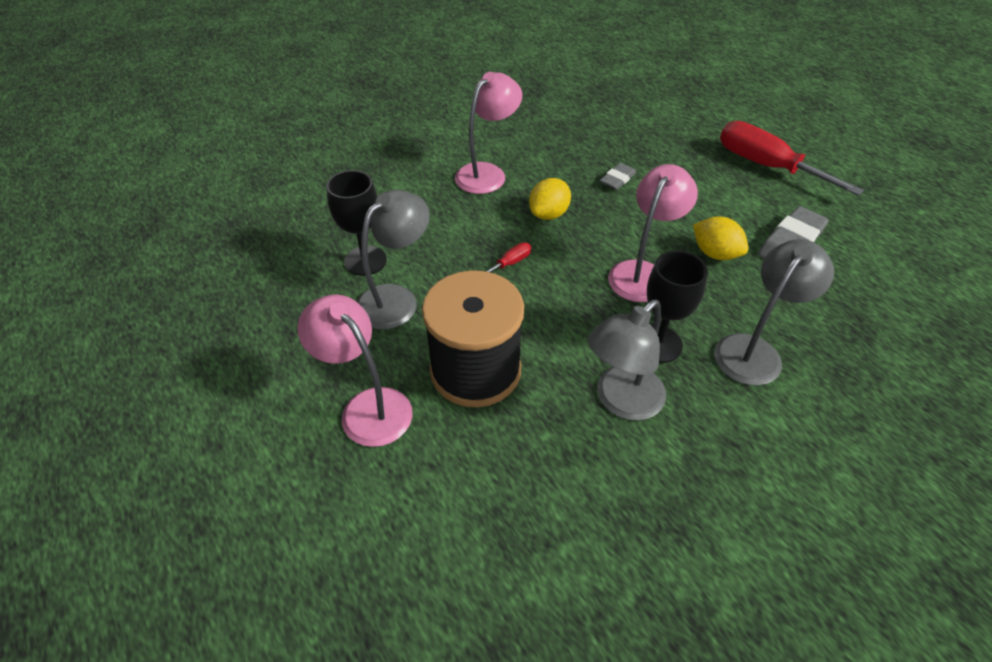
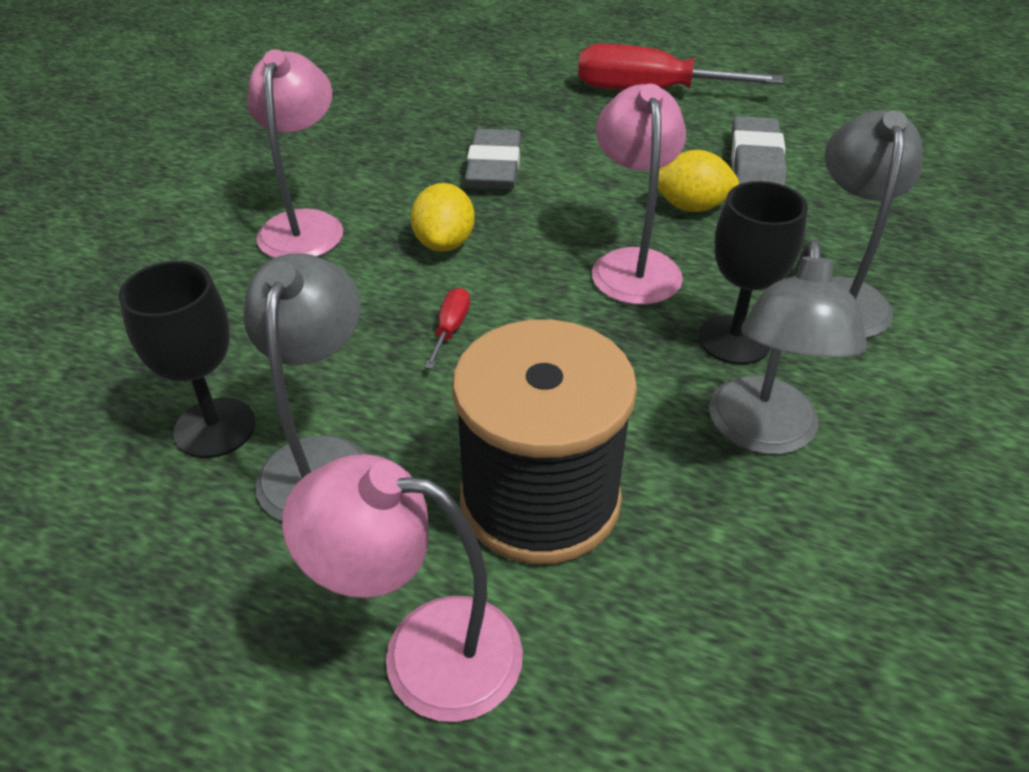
camera: 35 degrees left, 5 degrees down
(617, 179) = (494, 167): grey eraser -> grey eraser, size x1.68

